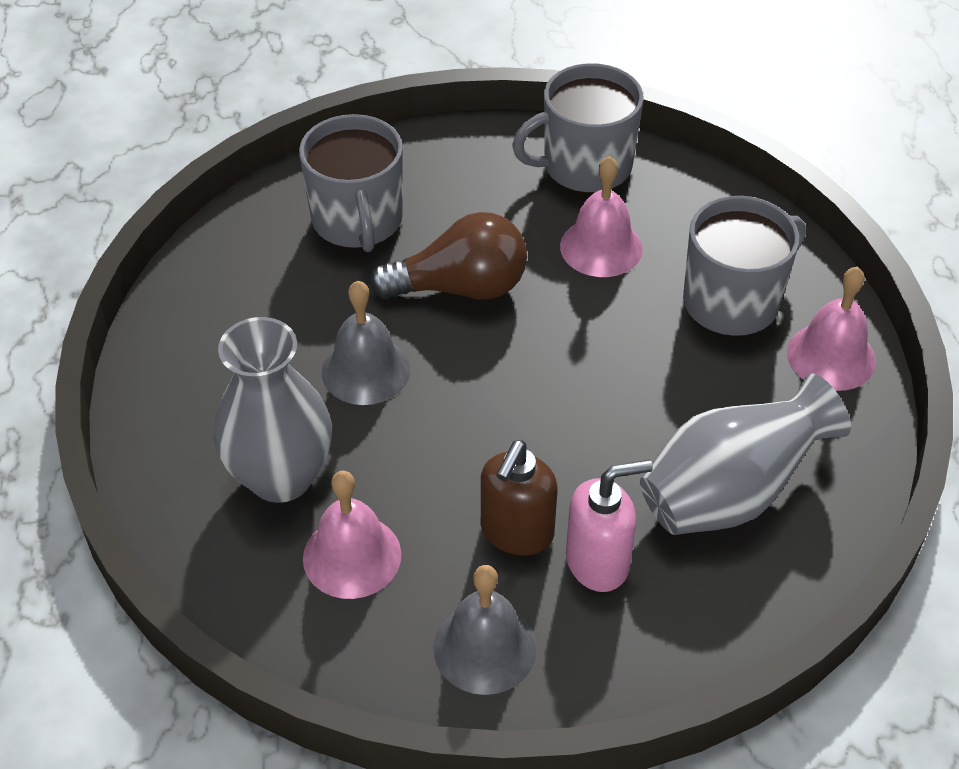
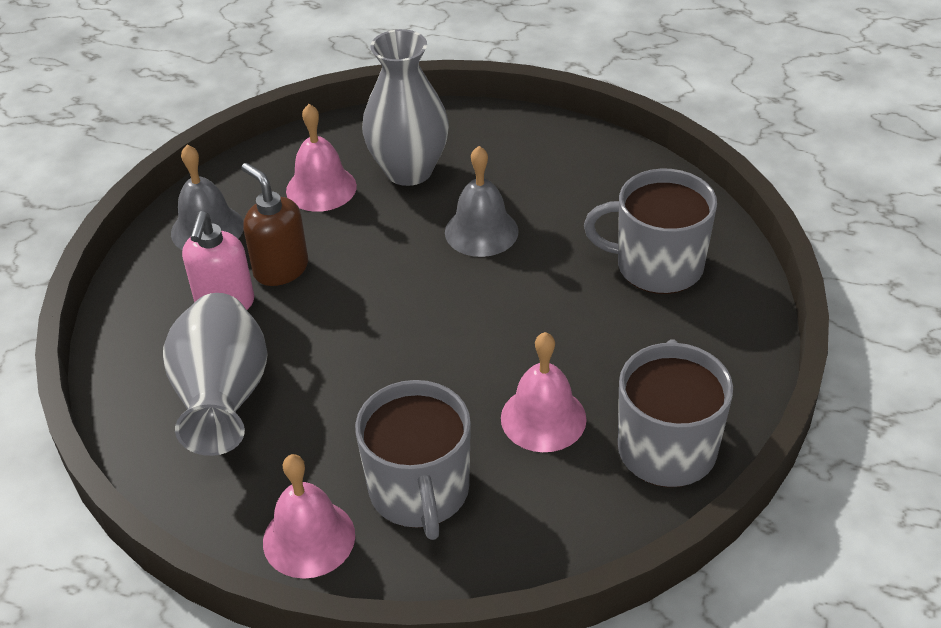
camera: 115 degrees right, 5 degrees down
(460, 288) = (541, 307): brown light bulb -> none

